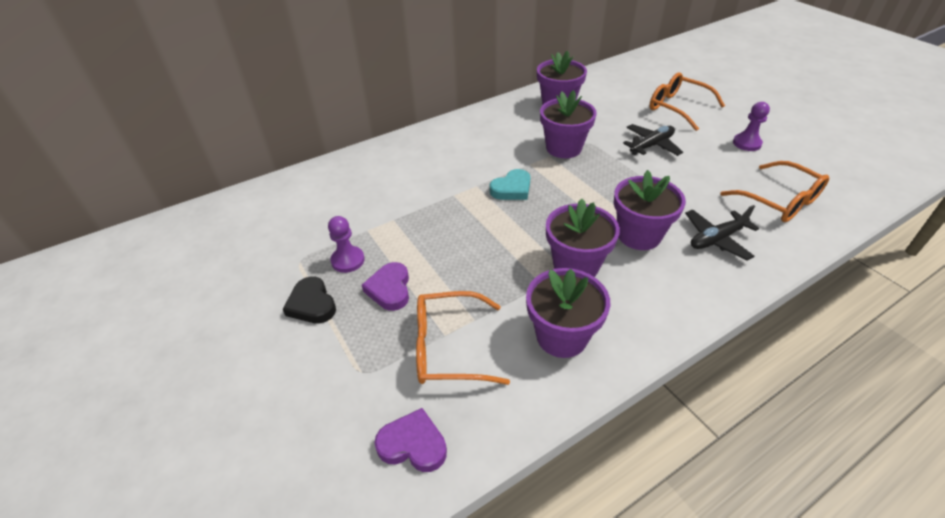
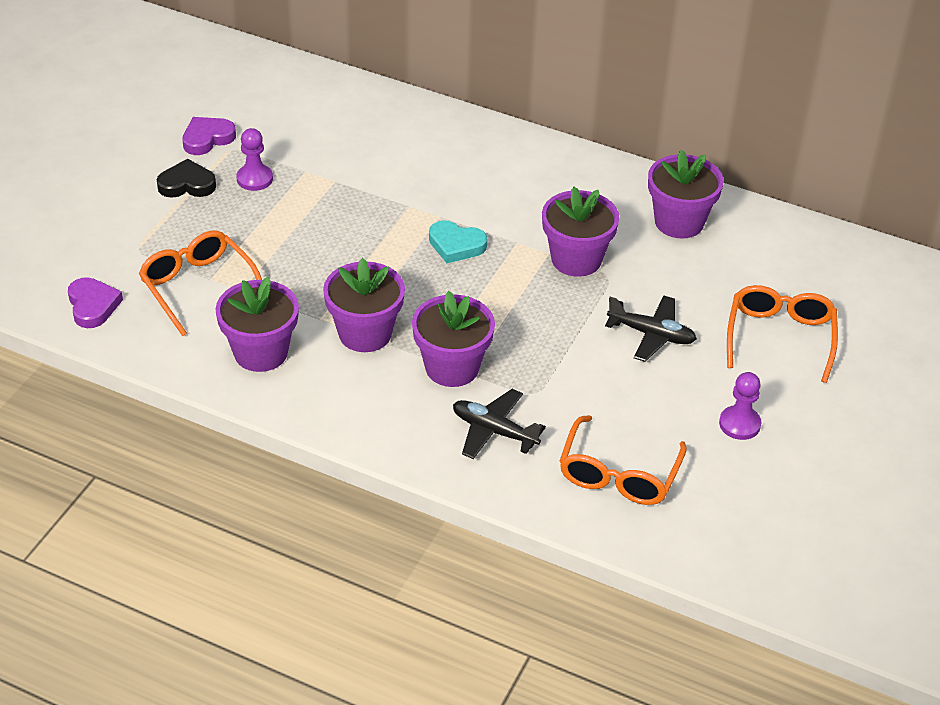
camera: 55 degrees right, 0 degrees up
(312, 304) = (187, 184): black heart -> black heart turned 60 degrees clockwise
(390, 289) = (239, 222): purple heart -> purple heart (207, 138)

